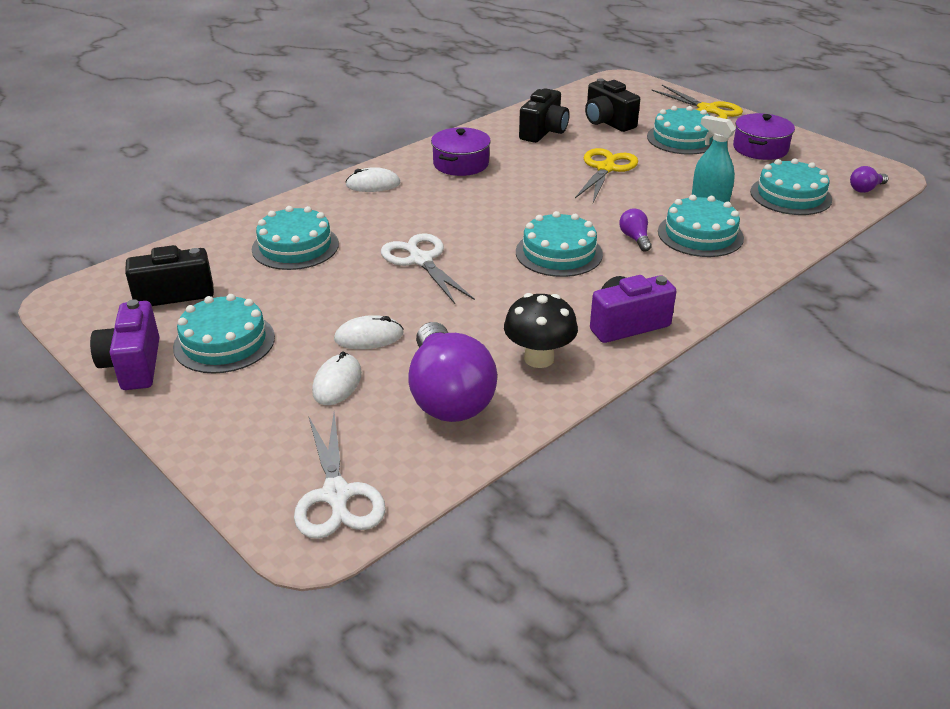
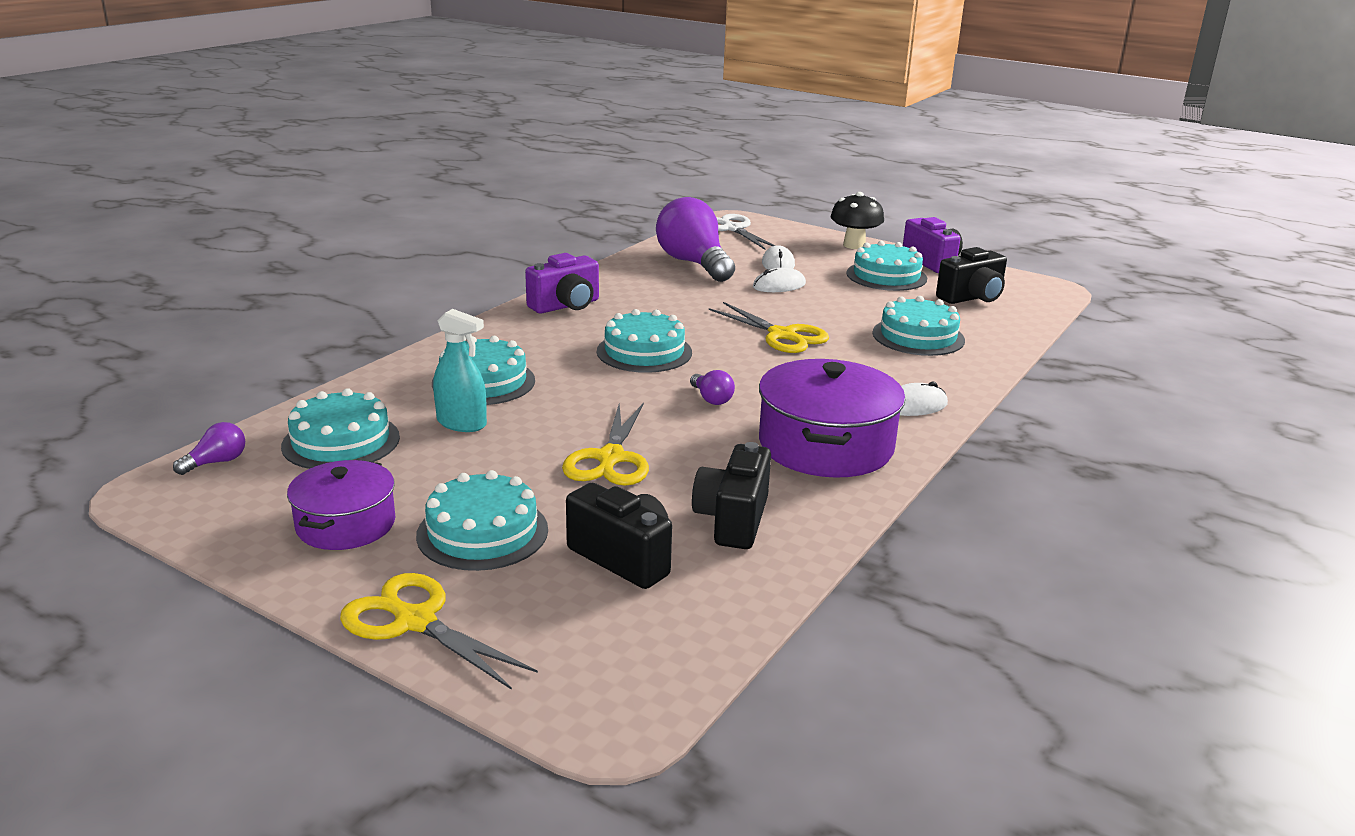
camera: 165 degrees right, 10 degrees down
(421, 260) = (782, 335): white scissors -> yellow scissors
(461, 164) = (825, 445): purple pot -> purple pot, size x1.61
(539, 358) = (635, 283): black mushroom -> black mushroom (854, 245)
(635, 238) = (561, 372): purple light bulb -> purple light bulb (711, 399)

